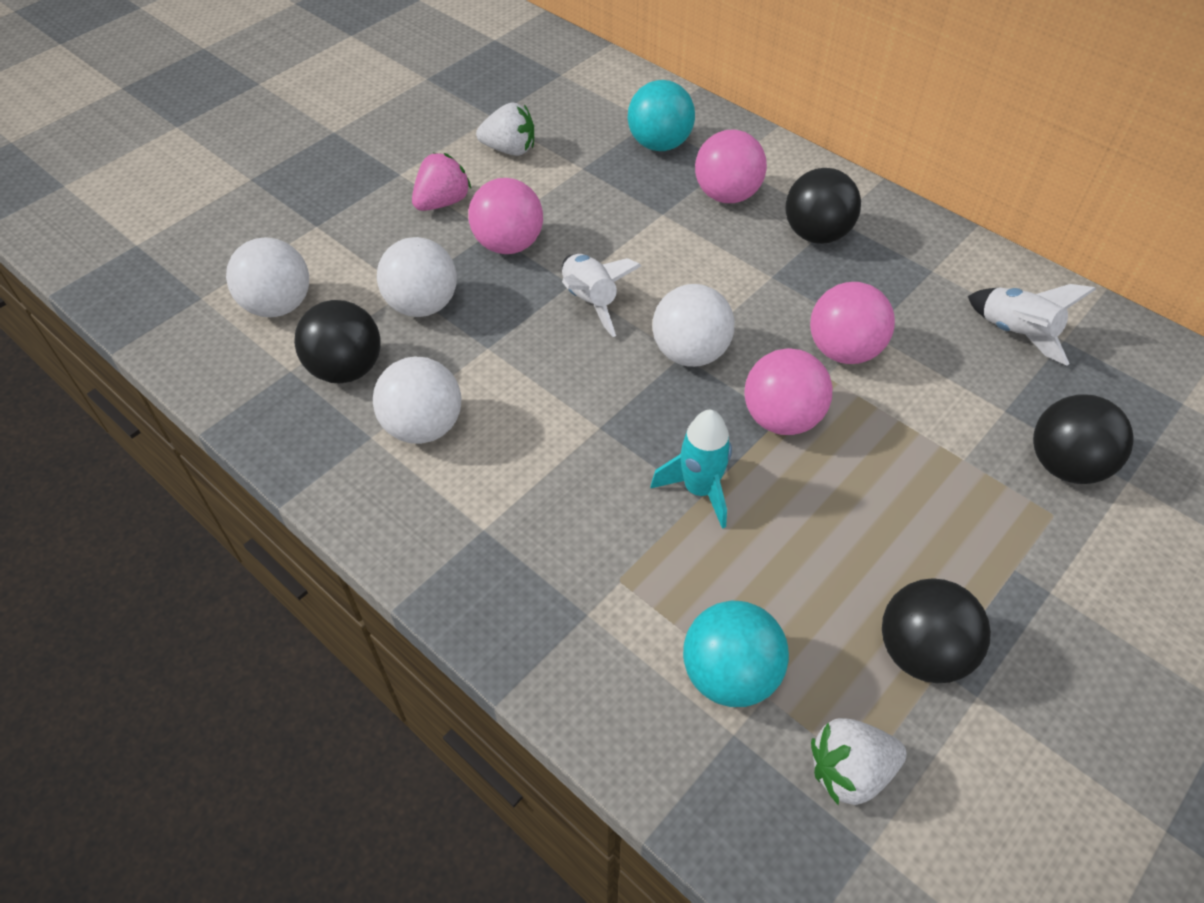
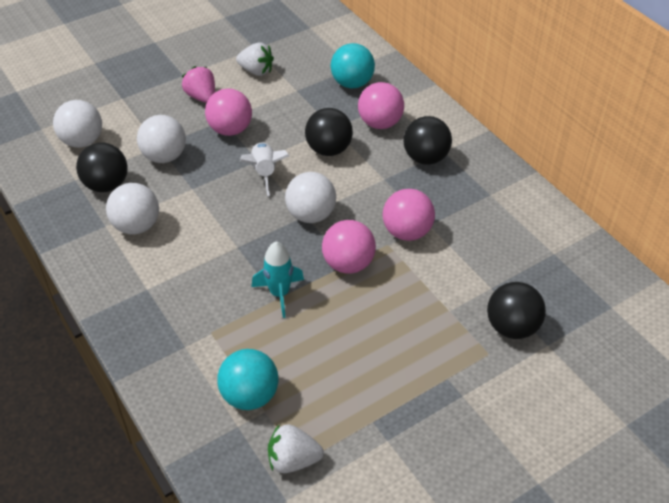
camera: 15 degrees right, 5 degrees down
(442, 202) = (201, 97): pink strawberry -> pink strawberry turned 90 degrees counterclockwise
(921, 652) = (366, 409): black ball -> black ball (328, 149)
(1015, 334) = (523, 243): white rocket -> none

